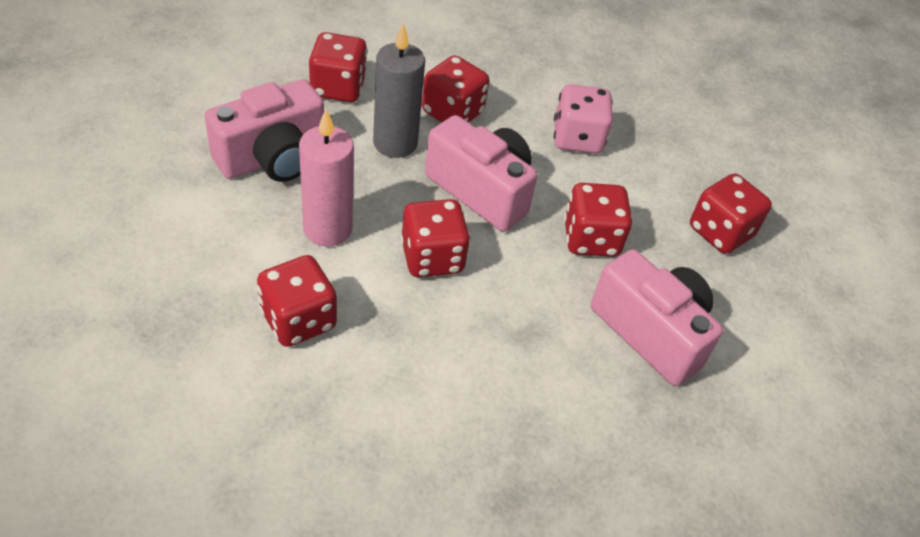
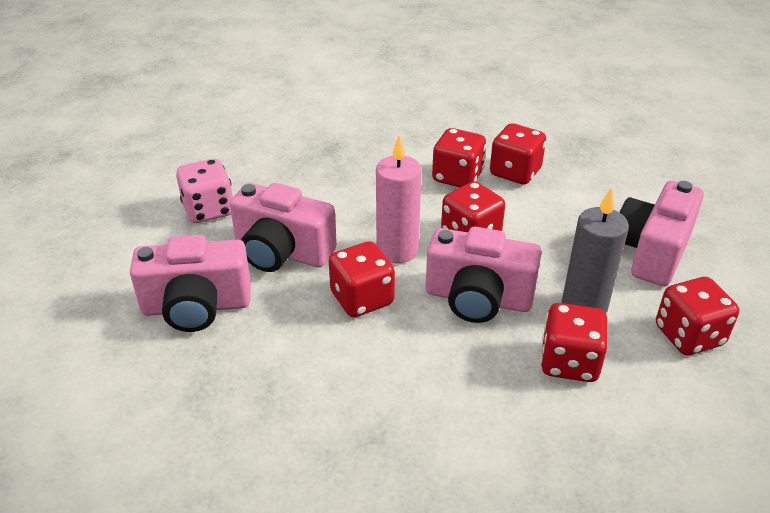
camera: 160 degrees right, 10 degrees down
(327, 229) = (557, 223): pink candle -> pink candle (397, 250)
(577, 138) = (432, 394): pink dice -> pink dice (209, 210)
(720, 232) = (245, 357): red dice -> red dice (457, 177)
(759, 303) = (196, 307): none -> pink camera

